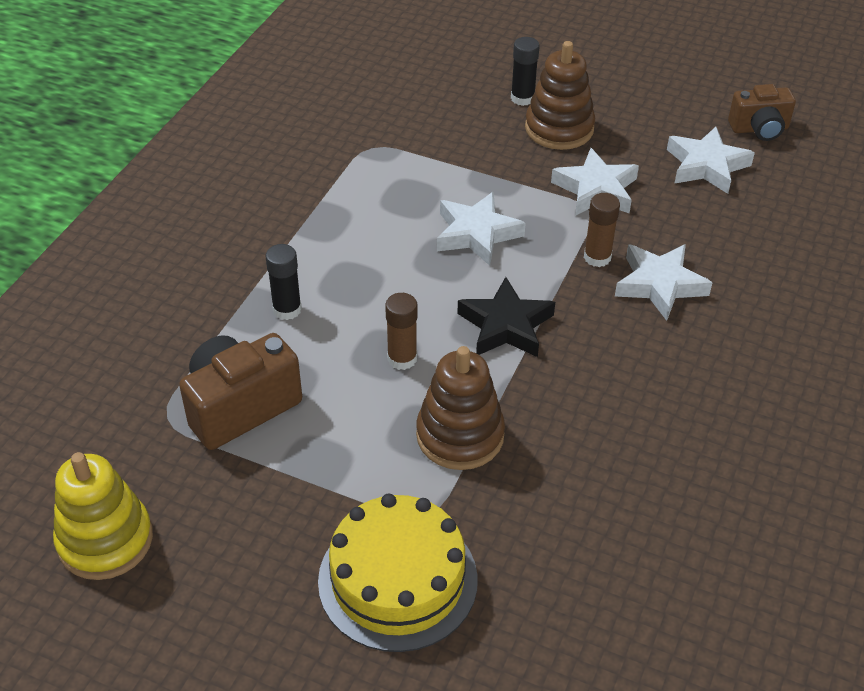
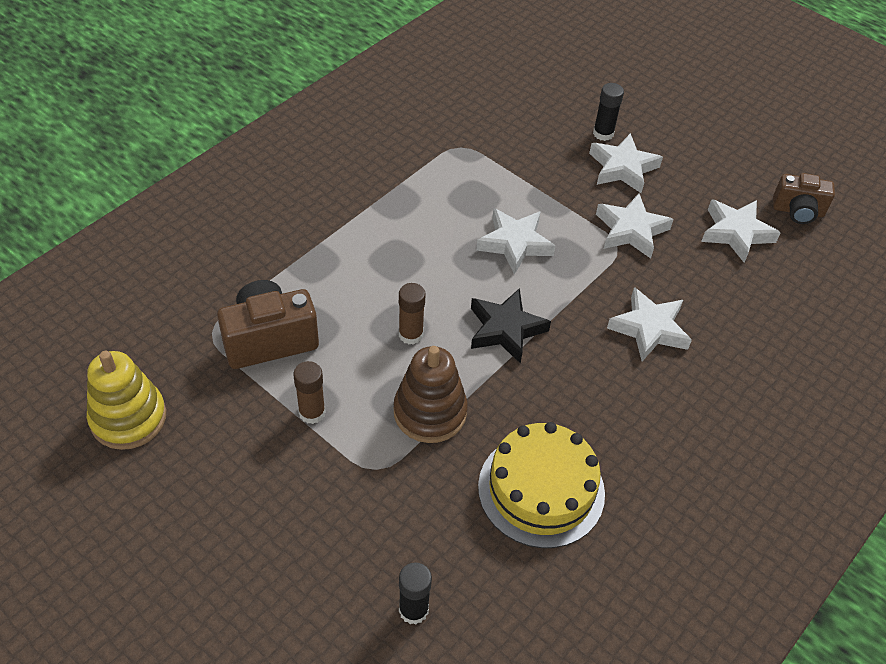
camera: 15 degrees right, 5 degrees up
(287, 309) = (337, 268): black glue stick -> black glue stick (413, 610)
(398, 580) = (332, 517): yellow cake -> yellow cake (541, 489)
(559, 128) = (623, 168): brown stacking toy -> white star
(597, 257) = (606, 290): brown glue stick -> brown glue stick (312, 412)

